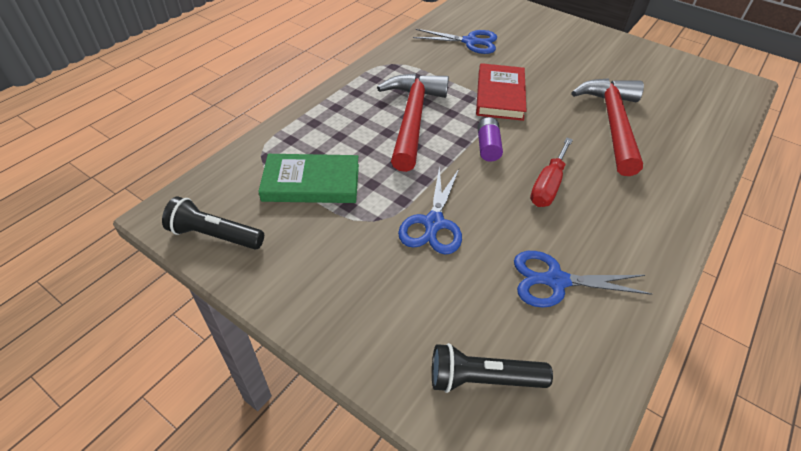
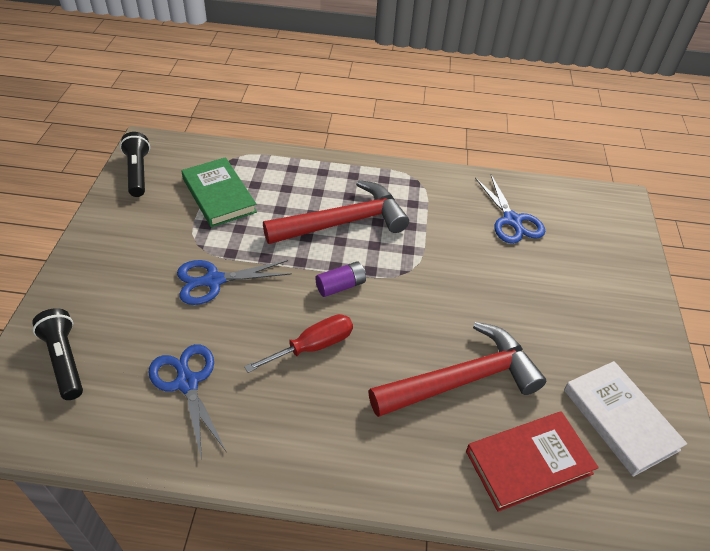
camera: 60 degrees right, 0 degrees up
(500, 95) = (433, 271): red book -> red book (529, 462)
(548, 185) = (313, 346): red screwdriver -> red screwdriver turned 150 degrees clockwise
(666, 76) = (620, 419): none -> white book

